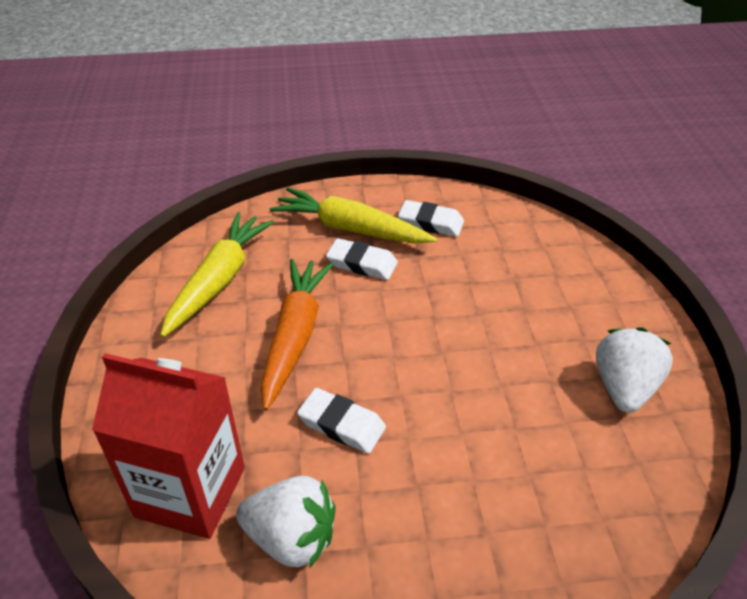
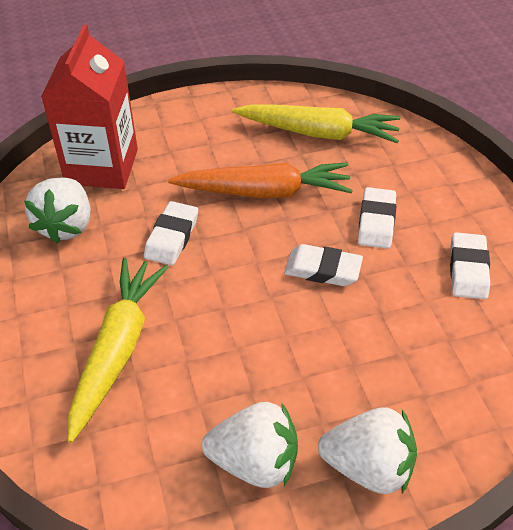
camera: 80 degrees right, 5 degrees up
(350, 229) = (427, 205): yellow carrot -> yellow carrot (117, 349)
(414, 309) = (322, 269): none -> white eraser
(622, 318) = (368, 466): none -> white strawberry

